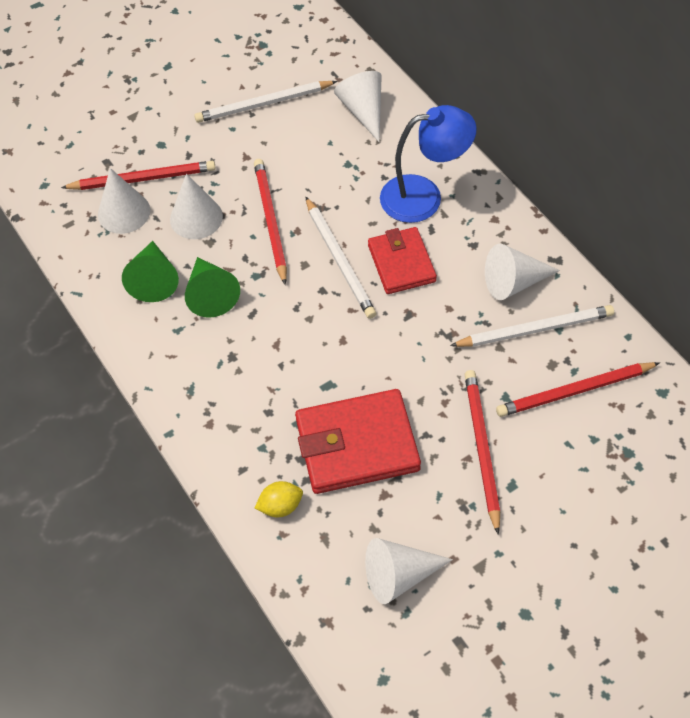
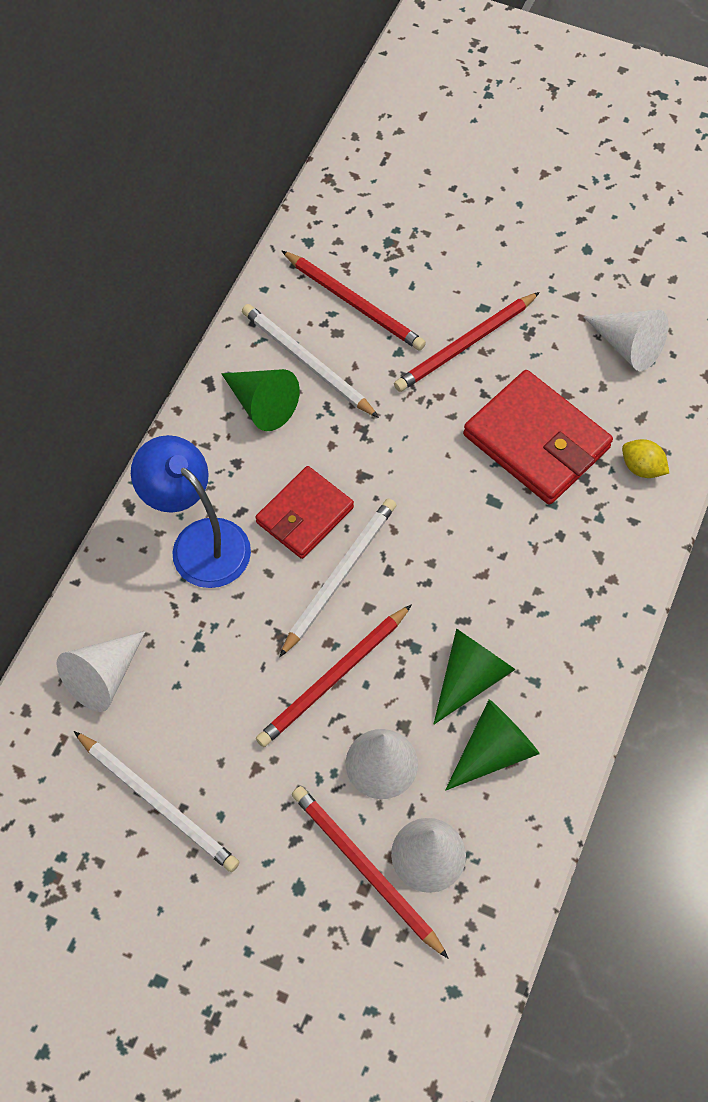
camera: 125 degrees left, 5 degrees up
(513, 282) = (262, 405): white cone -> green cone

